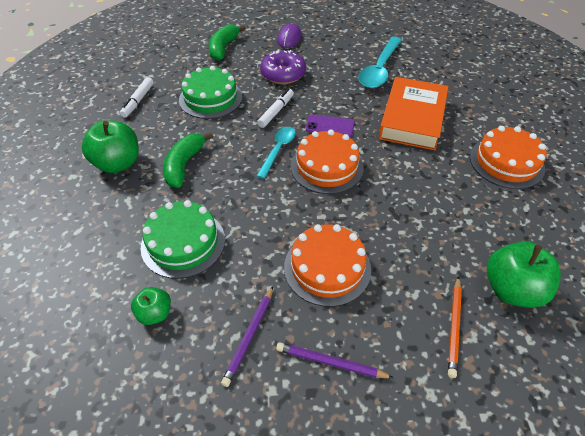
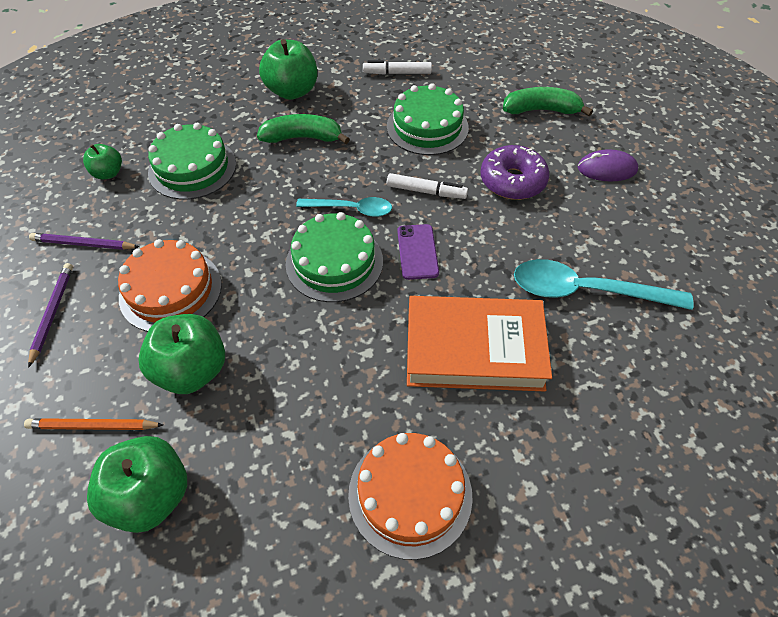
camera: 75 degrees right, 5 degrees up
(327, 167) = (334, 262): orange cake -> green cake
(409, 258) = (192, 370): none -> green apple

